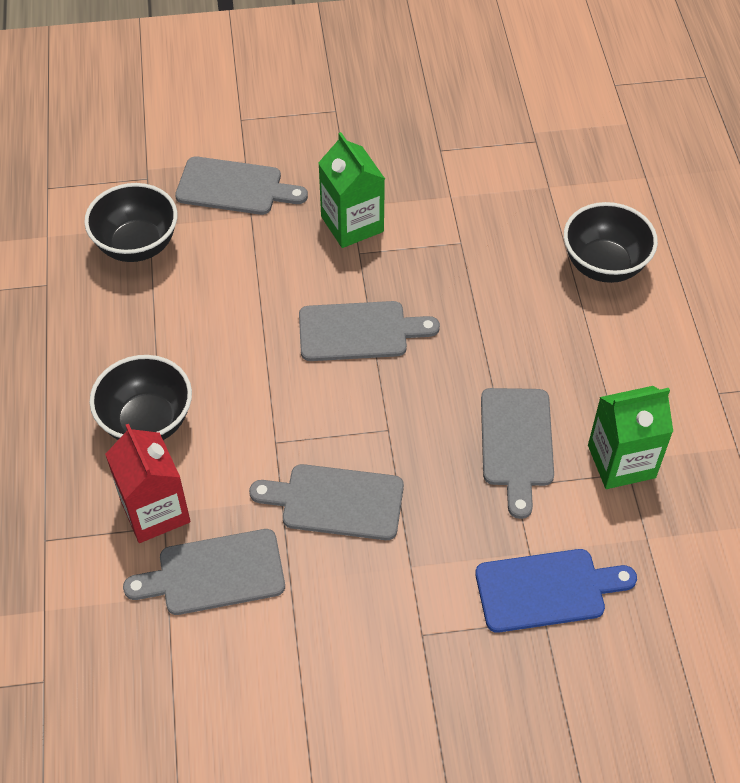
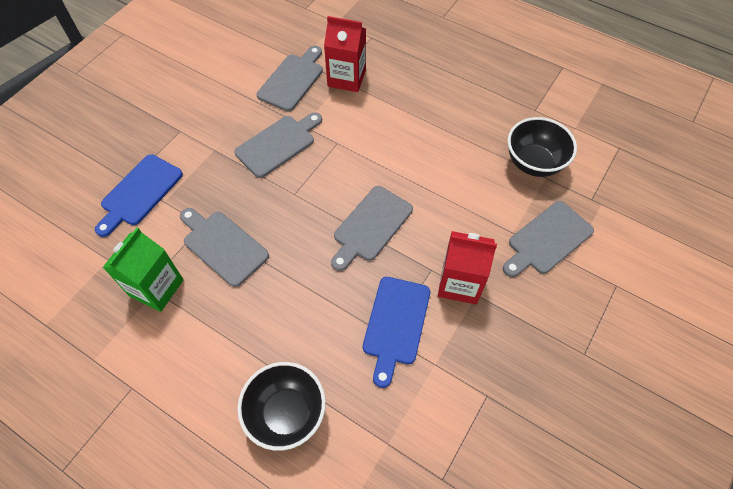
camera: 130 degrees right, 5 degrees up
(147, 422) = (401, 102): black bowl -> none
(352, 224) = (459, 283): green carton -> red carton
(444, 244) = (395, 324): none -> blue cutting board

